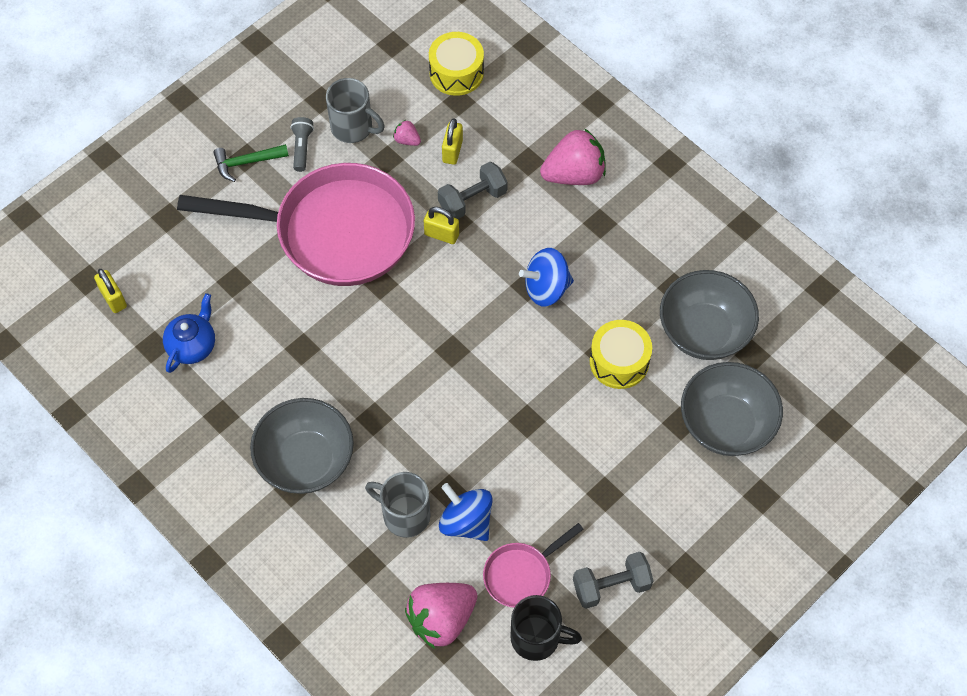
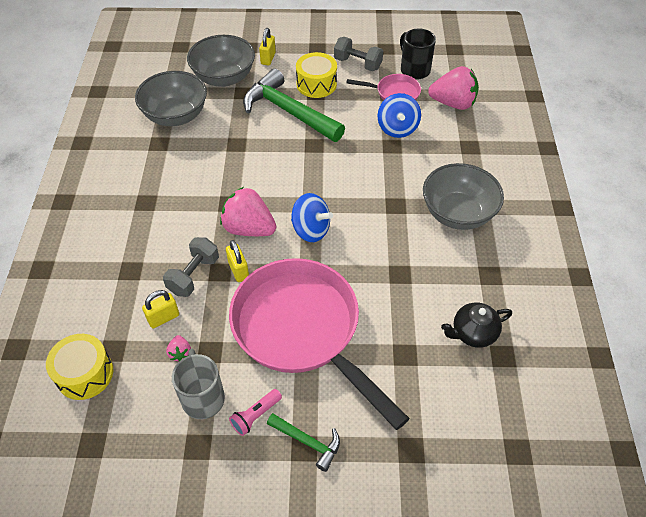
camera: 135 degrees left, 10 degrees down
(113, 298) = (507, 416): yellow padlock -> yellow padlock (268, 58)
(192, 345) = (473, 333): blue teapot -> black teapot
(302, 148) = (255, 416): grey flashlight -> pink flashlight
(404, 515) = (427, 152): grey mug -> none
(472, 200) = (194, 275): grey dumbbell -> grey dumbbell turned 75 degrees counterclockwise
(546, 288) = (221, 194): blue spinning top -> blue spinning top (311, 230)
(574, 174) = (118, 239): pink strawberry -> pink strawberry (249, 228)
(602, 440) = (288, 111): none -> green hammer
(619, 361) = (234, 134): yellow drum -> yellow drum (316, 84)

